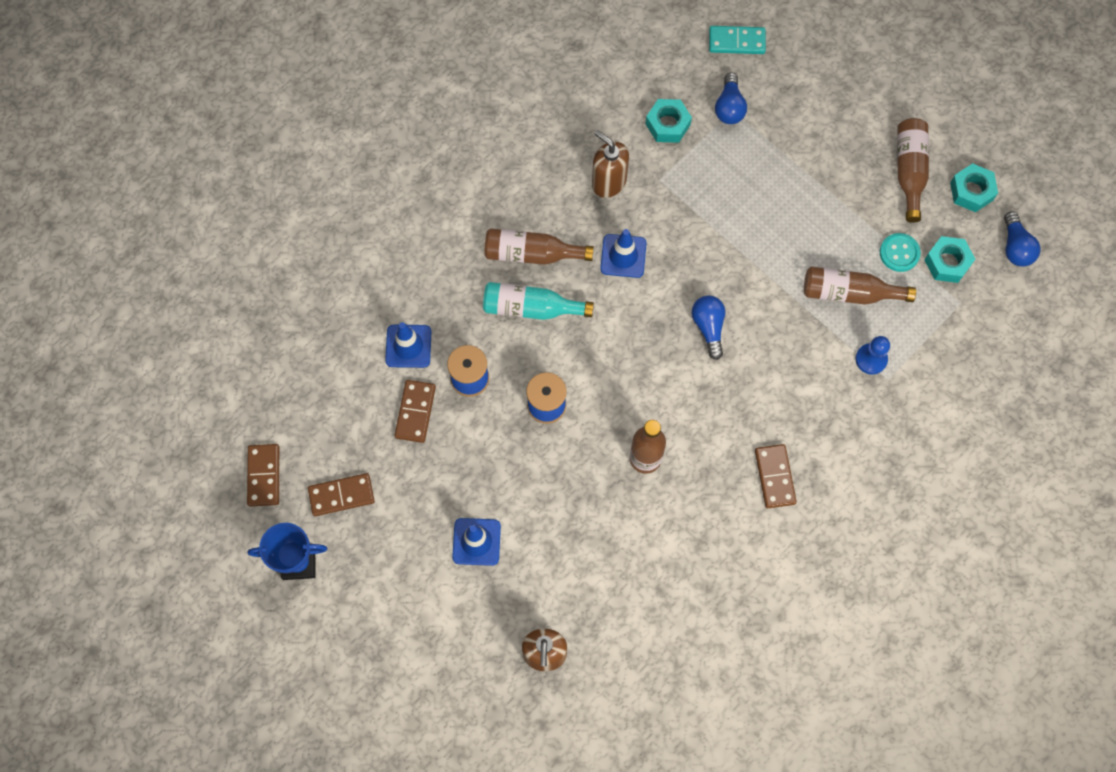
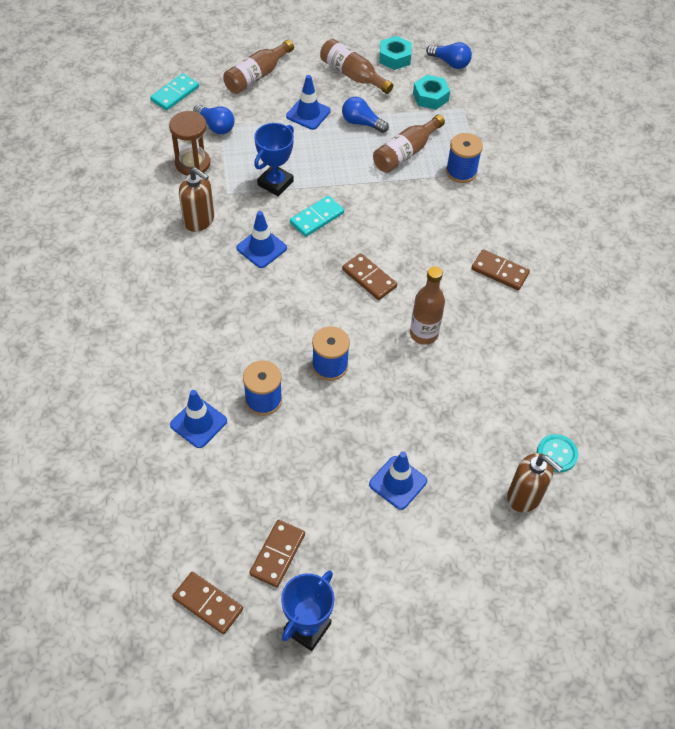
camera: 55 degrees left, 15 degrees down
(415, 412) = (256, 454): brown domino -> brown domino (369, 278)
(531, 308) = (246, 325): turquoise bottle -> none
(532, 254) = (205, 298): brown bottle -> brown bottle (257, 76)
(608, 182) = (199, 220): brown soap dispenser -> brown soap dispenser turned 135 degrees counterclockwise
(667, 124) = (192, 163): turquoise nut -> brown hourglass
(698, 275) = (317, 218): none -> turquoise domino
(707, 209) = (275, 183): none -> blue trophy
(708, 327) = (360, 237): blue light bulb -> blue light bulb (362, 123)
(819, 171) = (308, 113): none -> blue traffic cone
(871, 359) = (461, 172): blue pawn -> blue spool
(899, 253) = (402, 113): turquoise button -> turquoise button (556, 454)

